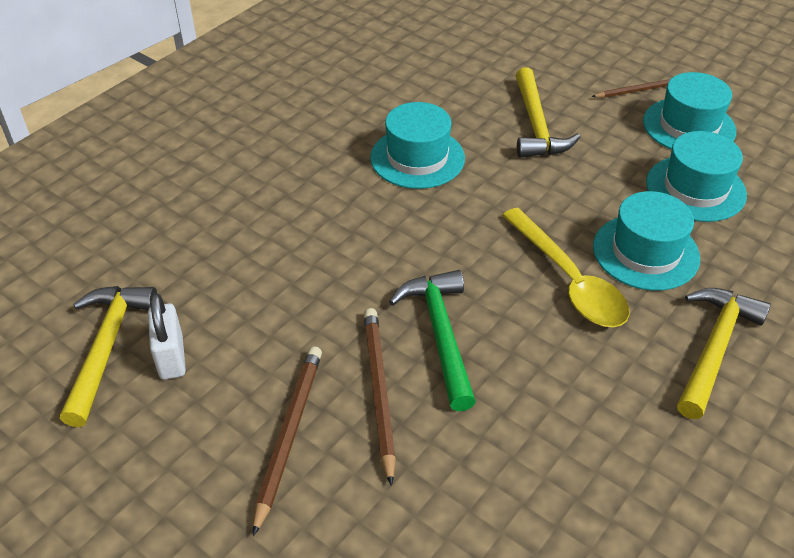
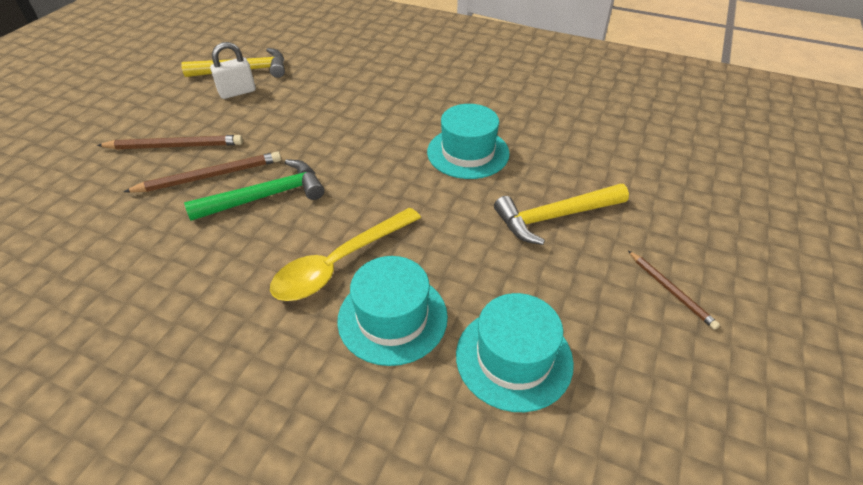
camera: 75 degrees right, 0 degrees up
(689, 126) = (632, 346): turquoise hat -> none
(714, 348) = (264, 383): yellow hammer -> none

